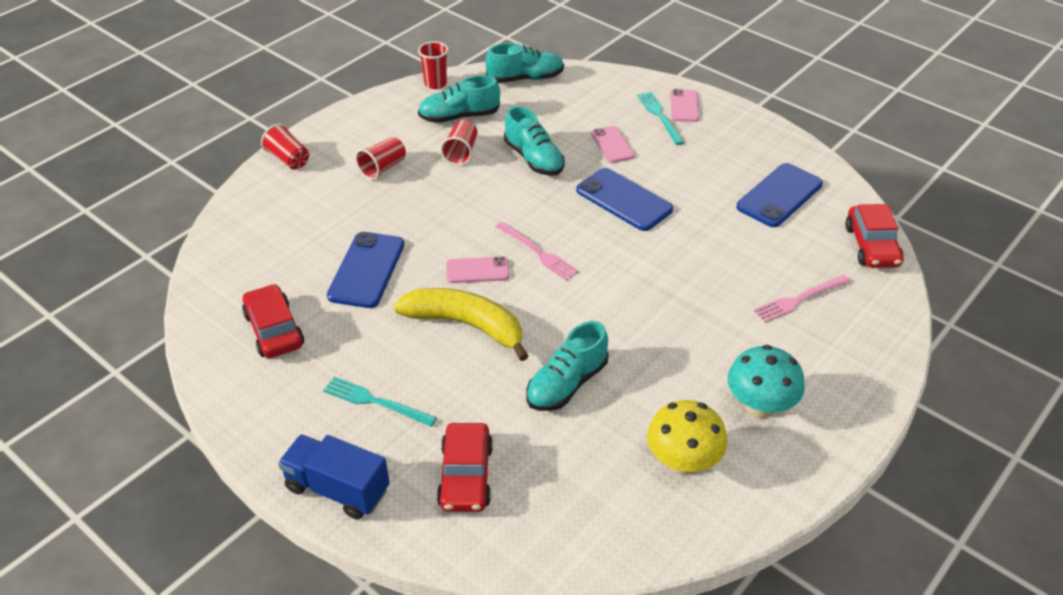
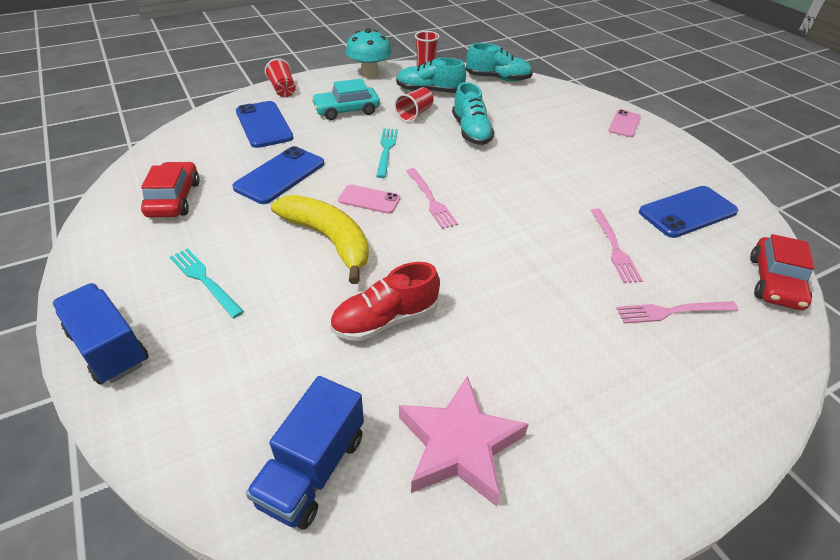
camera: 20 degrees right, 0 degrees up
(383, 168) = (347, 110): red cup -> turquoise car
(466, 476) = (230, 377): red car -> none
(566, 384) = (385, 320): turquoise shoe -> red shoe
(582, 517) = (313, 469): none -> blue truck
(612, 145) = (544, 137): pink phone -> none
(624, 200) = (532, 179): blue phone -> blue phone (264, 125)
(660, 116) = (598, 126): turquoise fork -> turquoise fork (386, 150)
(682, 462) = (459, 445): yellow mushroom -> pink star
(729, 252) = (614, 247): none -> pink fork
(760, 406) = (579, 411): turquoise mushroom -> turquoise mushroom (369, 74)

